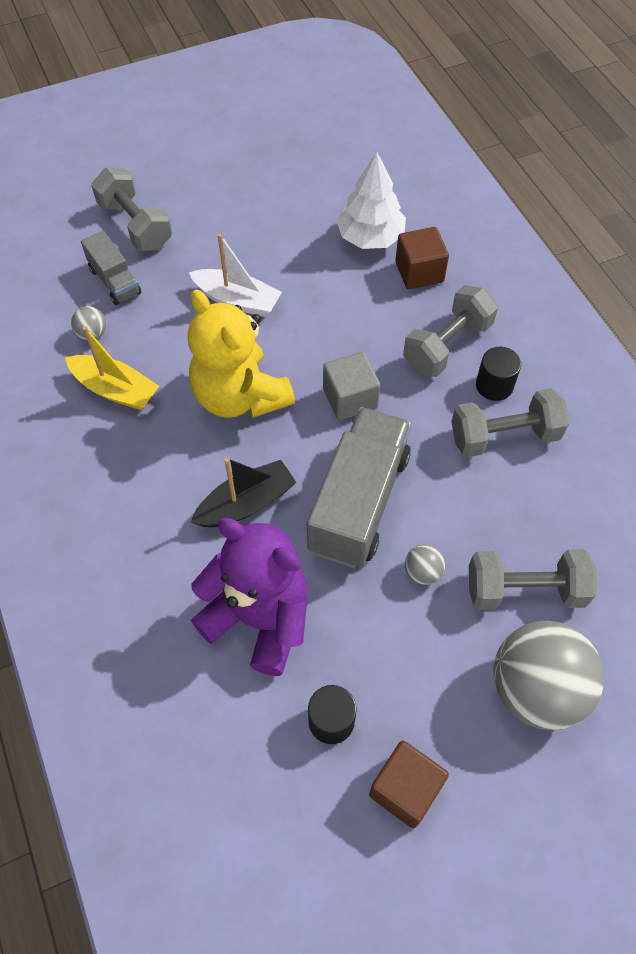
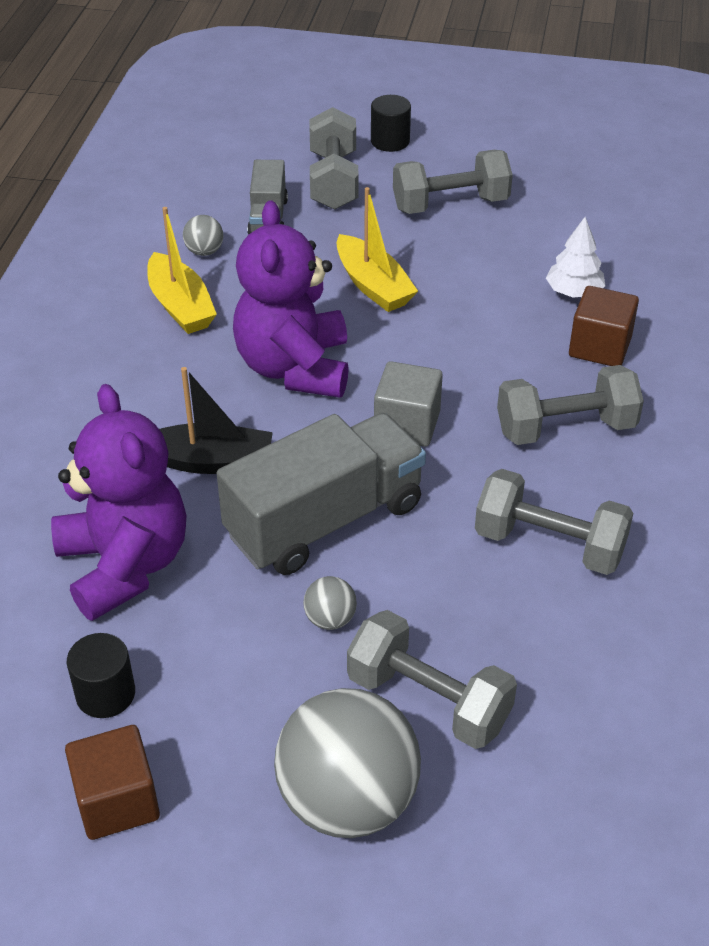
camera: 35 degrees right, 15 degrees down
(234, 206) = (450, 204): none -> grey dumbbell
(237, 300) = (373, 285): white boat -> yellow boat
(240, 396) = (294, 368): yellow teddy bear -> purple teddy bear
(370, 237) = (573, 292): white tree -> white tree, size x0.65
(494, 385) = (585, 491): black cylinder -> black cylinder (390, 141)

